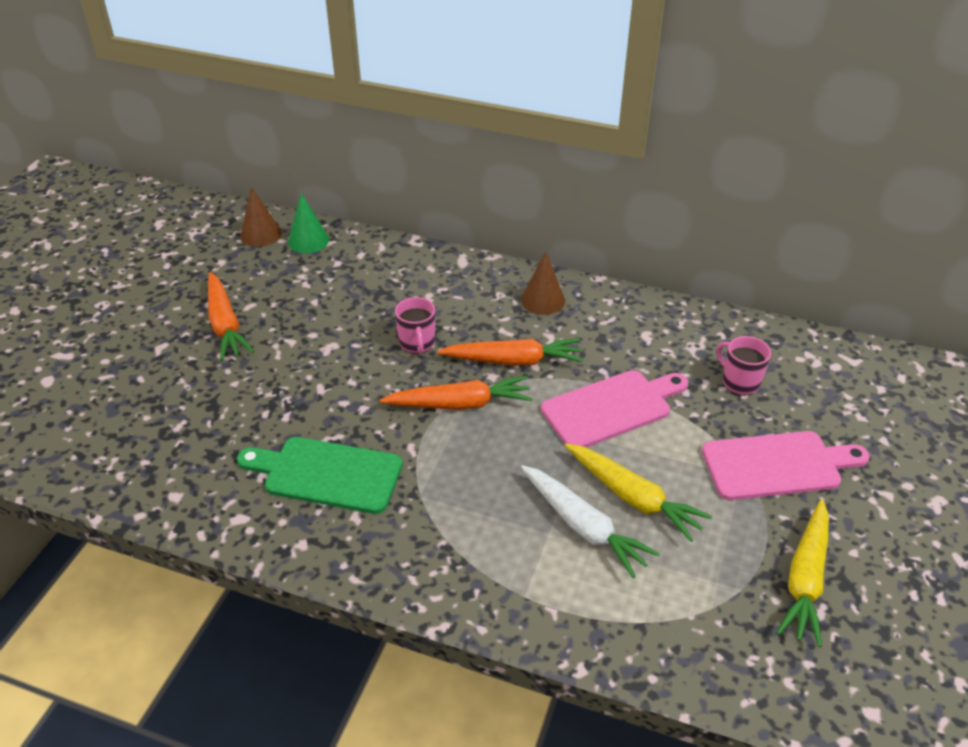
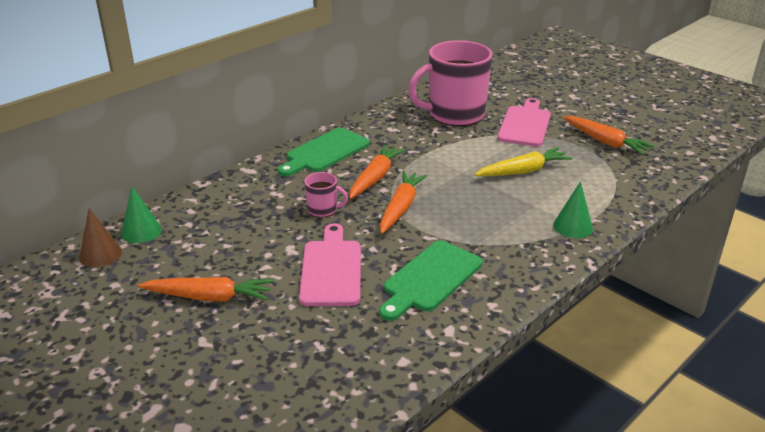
camera: 65 degrees left, 10 degrees down
(518, 588) = (572, 226): none -> green cone
(543, 300) = (325, 152): brown cone -> green cutting board
(583, 526) = (536, 193): white carrot -> none
(611, 408) = (446, 157): pink cutting board -> pink cutting board (331, 269)
(740, 382) = (455, 114): pink mug -> pink mug, size x2.32
(805, 579) = (605, 142): yellow carrot -> orange carrot

